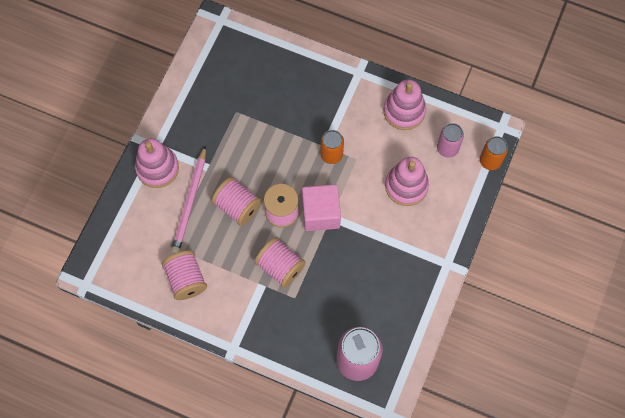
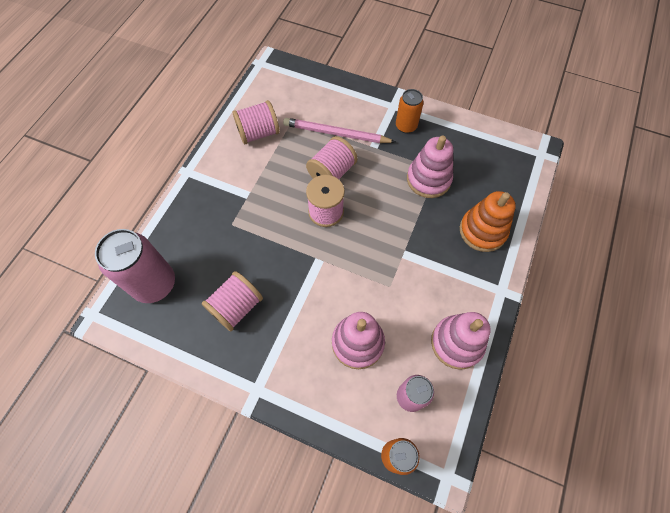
camera: 90 degrees right, 5 degrees down
(157, 168) = (371, 107): pink stacking toy -> pink stacking toy (428, 179)
(280, 267) = (265, 211): pink spool -> pink spool (236, 307)
(303, 80) = (482, 231): none -> orange stacking toy
(321, 213) = (323, 249): pink cube -> none
(331, 155) = (393, 260): orange can -> orange can (406, 126)

